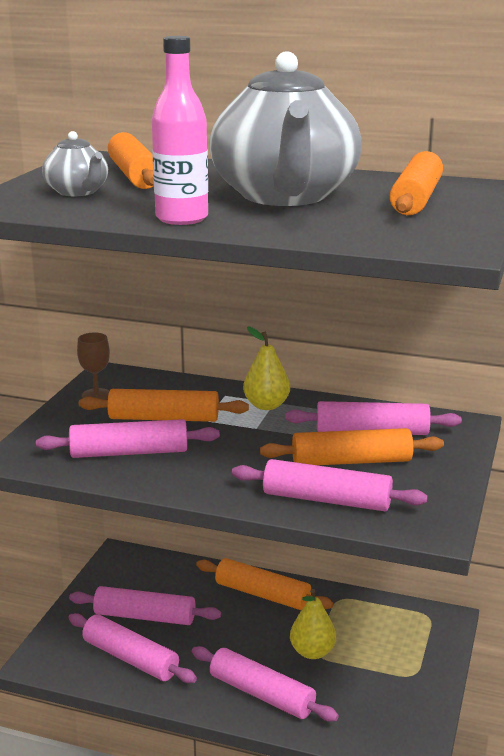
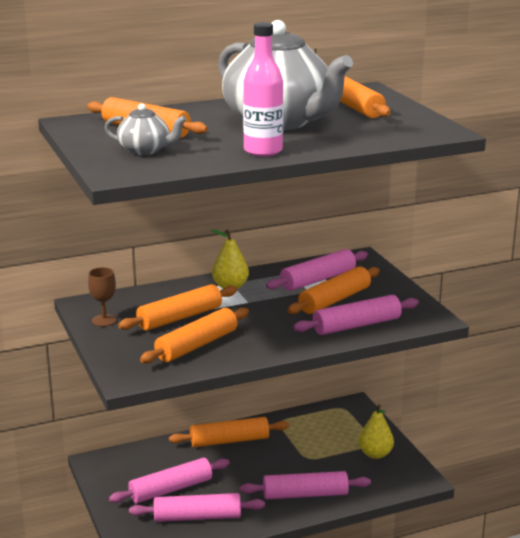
camera: 40 degrees left, 0 degrees up
(129, 452) = (197, 345): pink rolling pin -> orange rolling pin
(312, 652) = (303, 458): yellow pear -> yellow pear (375, 454)

